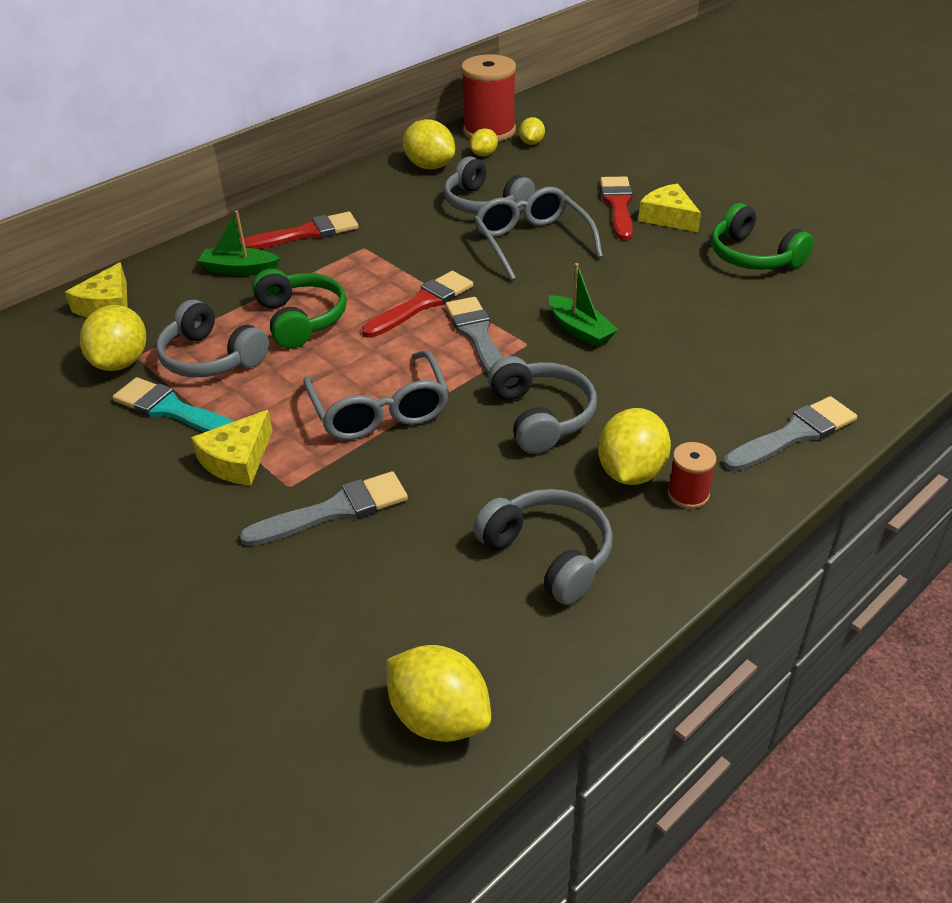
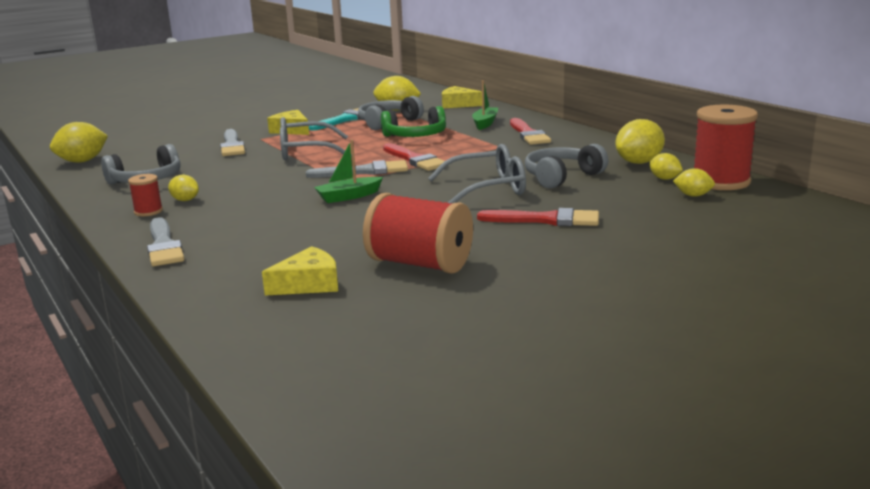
camera: 100 degrees right, 20 degrees down
(541, 416) = (262, 183): grey headphones -> none
(631, 472) = (185, 200): yellow lemon -> yellow lemon, size x0.57
(668, 217) = (514, 237): yellow cheese -> yellow cheese (308, 284)
(753, 256) = (420, 264): green headphones -> red spool

